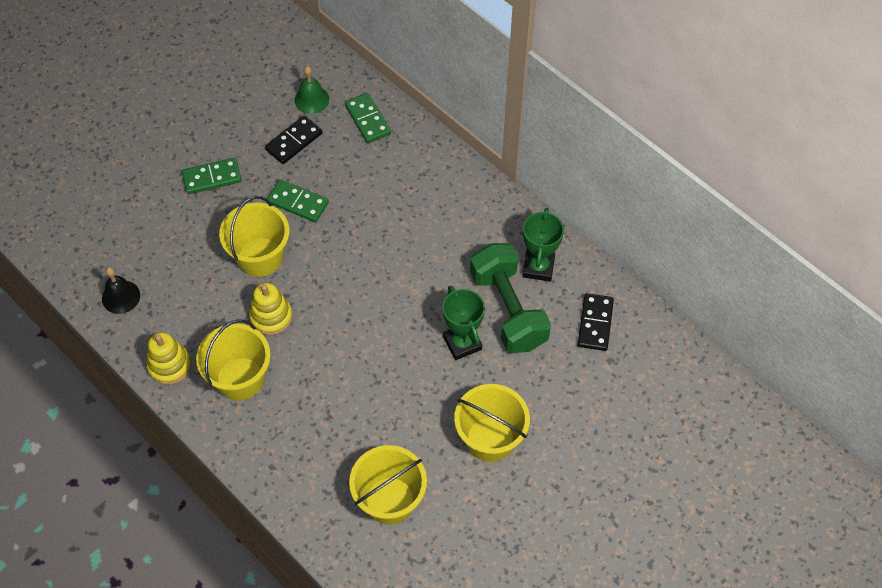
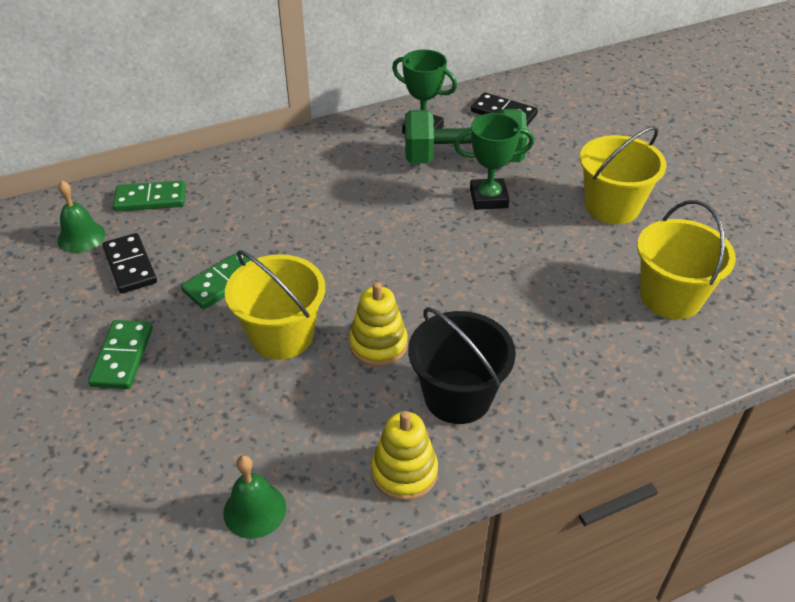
camera: 70 degrees left, 15 degrees down
(121, 297) = (254, 510): black bell -> green bell
(240, 378) = (457, 396): yellow bucket -> black bucket

